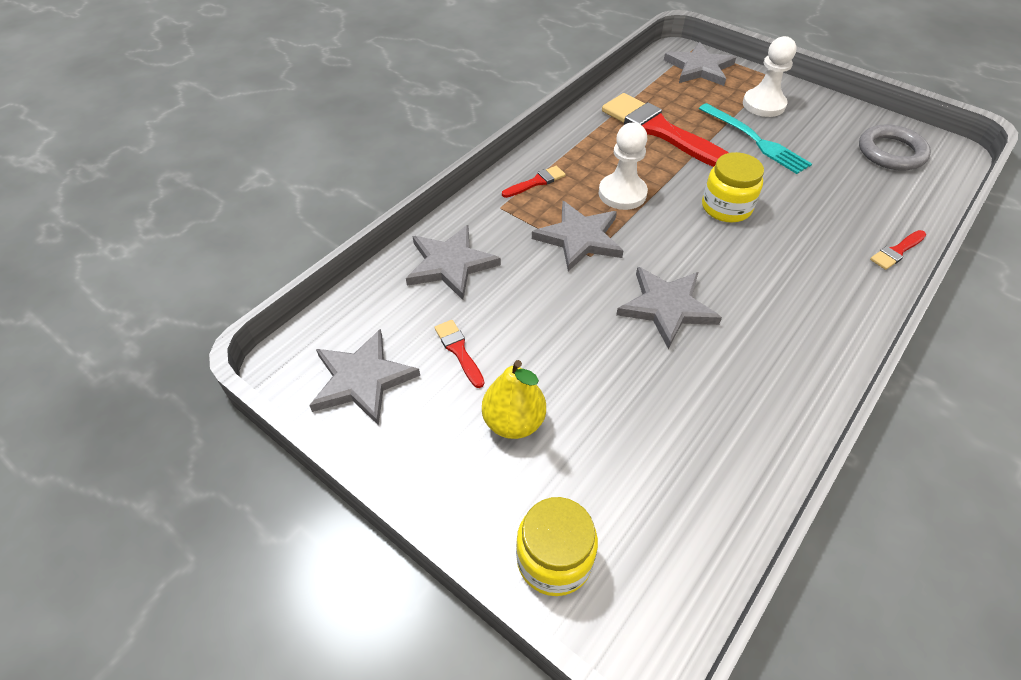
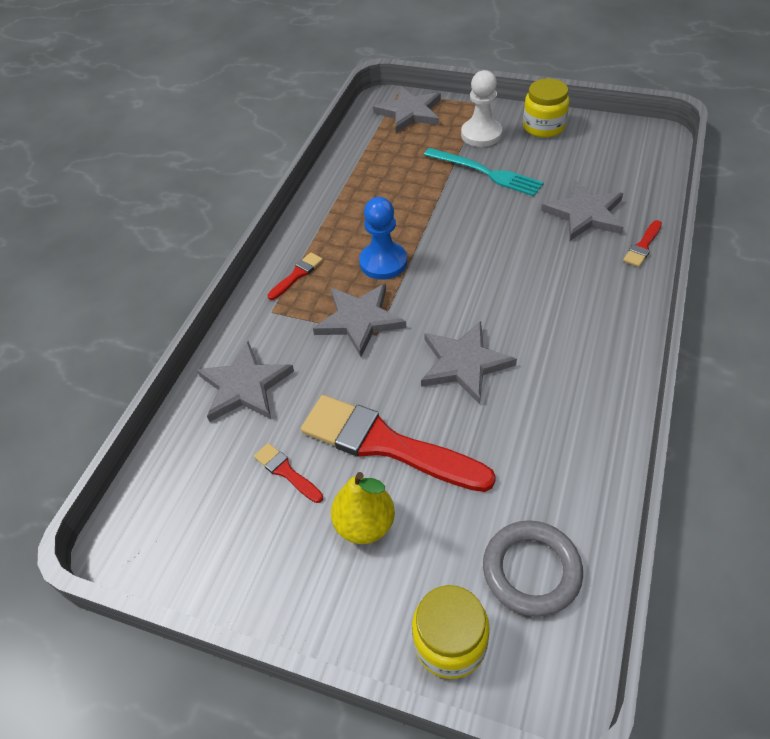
camera: 15 degrees left, 0 degrees up
(362, 379) = (202, 534): grey star -> grey star (585, 214)
(622, 193) = (383, 262): white pawn -> blue pawn
(661, 131) = (397, 188): red brush -> red brush (386, 444)
(726, 207) = (483, 248): yellow jar -> yellow jar (543, 127)
(891, 152) = (607, 151): grey ring -> grey ring (531, 570)

